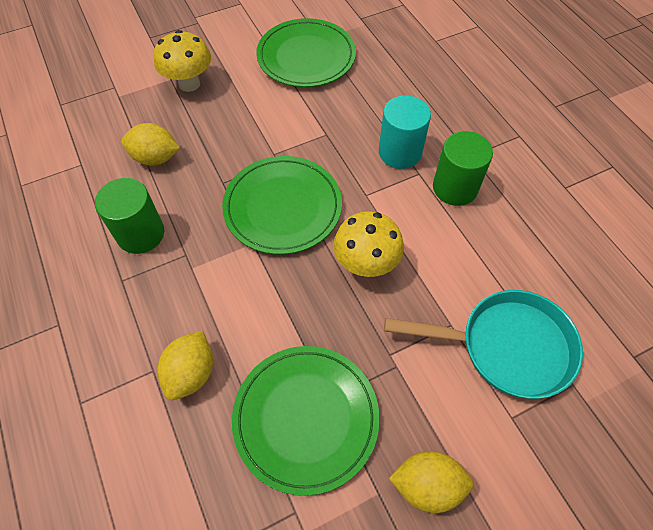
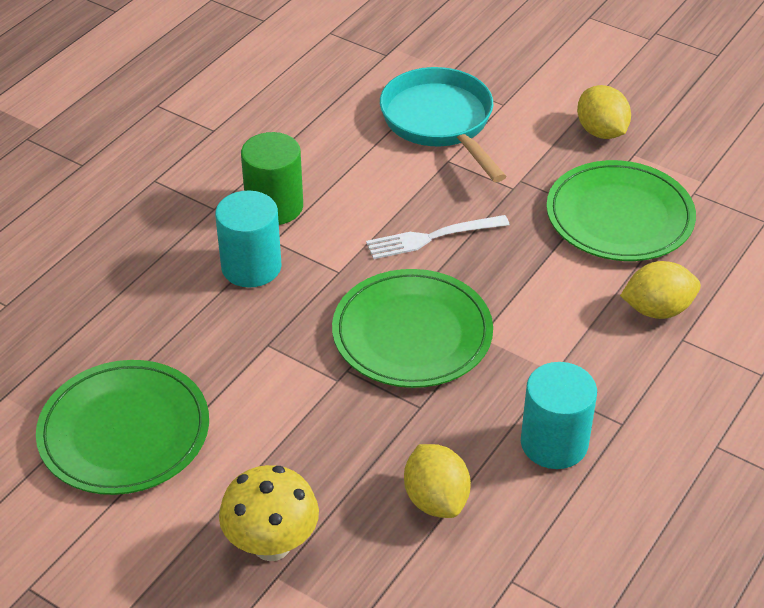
camera: 120 degrees left, 15 degrees down
(140, 234) = (554, 443): green cylinder -> turquoise cylinder
(366, 264) = (431, 238): yellow mushroom -> white fork

